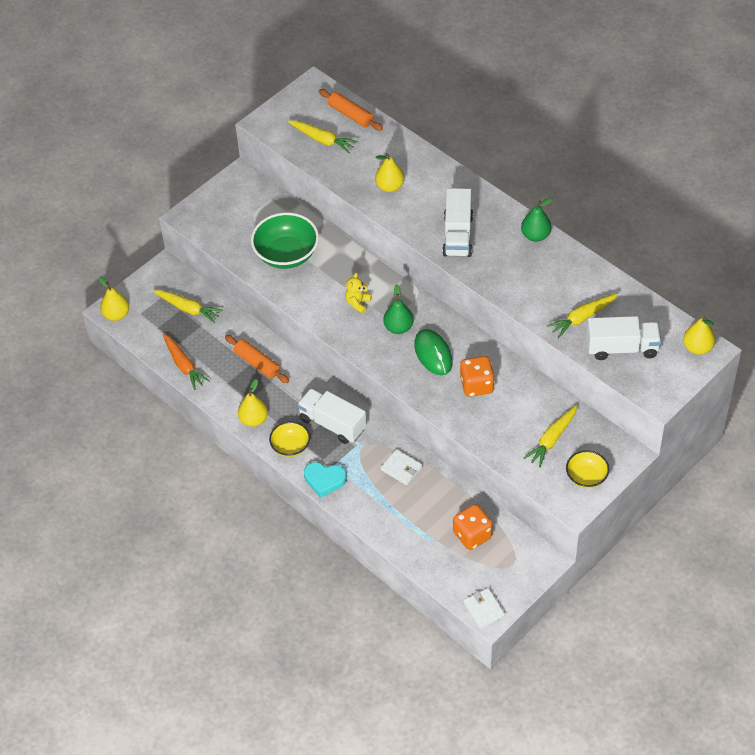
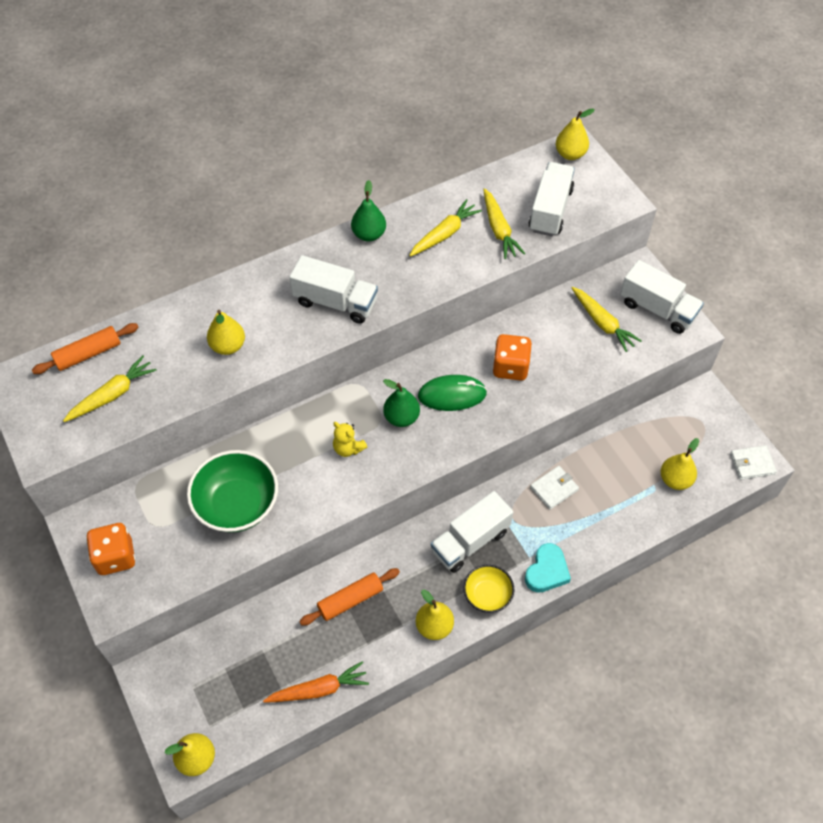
camera: 75 degrees left, 5 degrees up
(188, 309) = (229, 661): yellow carrot -> yellow carrot (444, 234)
(444, 553) = (675, 480): none -> yellow pear
(472, 535) = (658, 447): orange dice -> orange dice (115, 557)
(586, 477) = (657, 309): yellow bowl -> white truck

